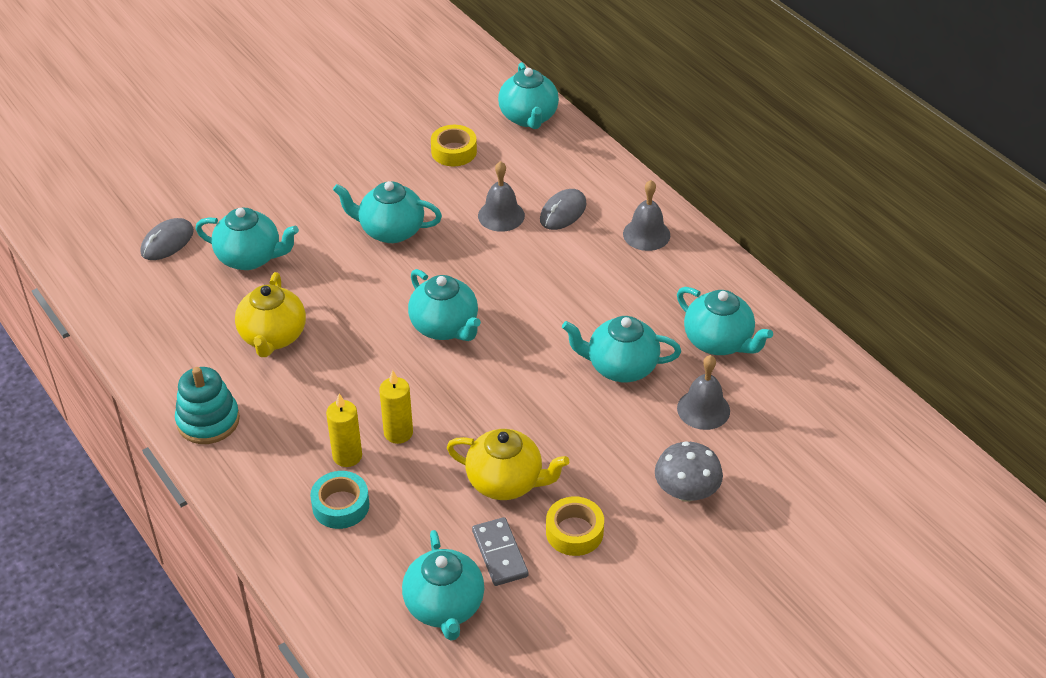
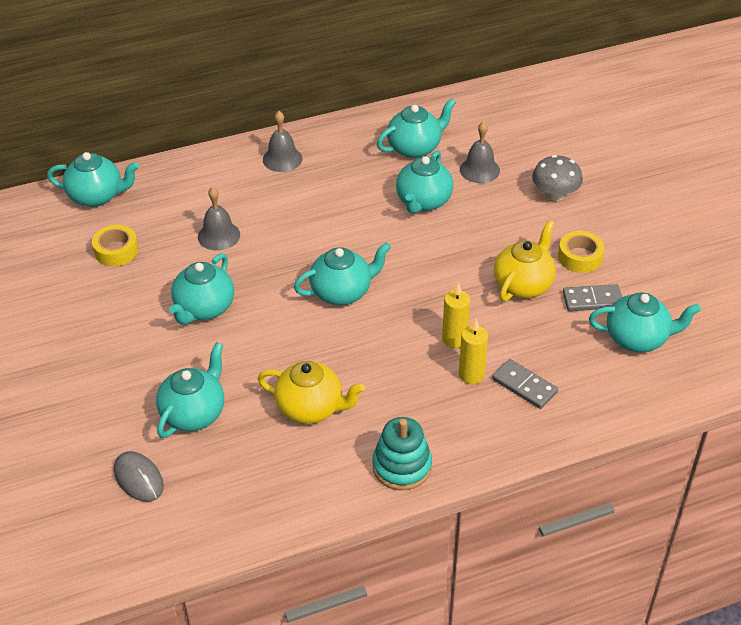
camera: 75 degrees left, 0 degrees up
(340, 505) = (524, 386): turquoise tape -> grey domino
(563, 212) = (233, 199): grey mouse -> none

